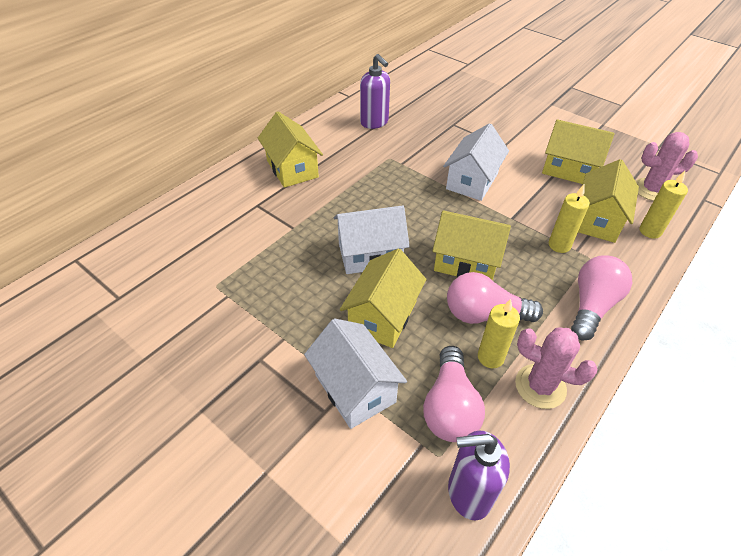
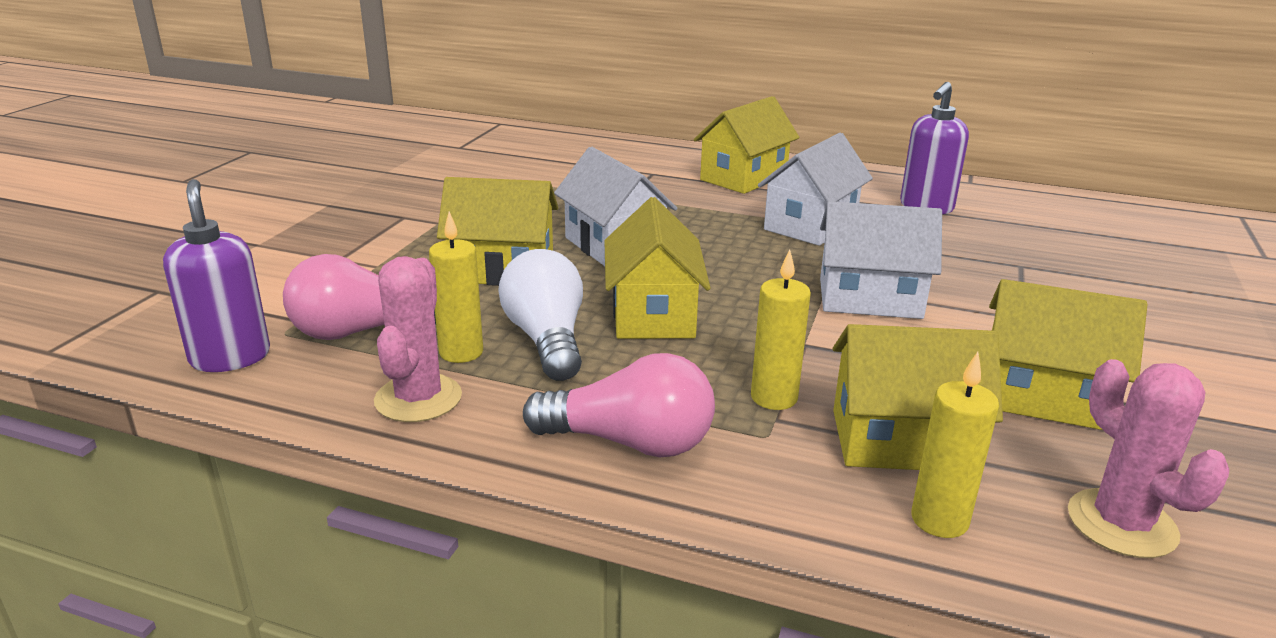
camera: 70 degrees right, 20 degrees down
(355, 388) = (376, 270): white house -> white house (810, 225)
(484, 314) = (547, 340): pink light bulb -> white light bulb
(569, 169) = (1043, 396): yellow house -> yellow house turned 75 degrees counterclockwise

